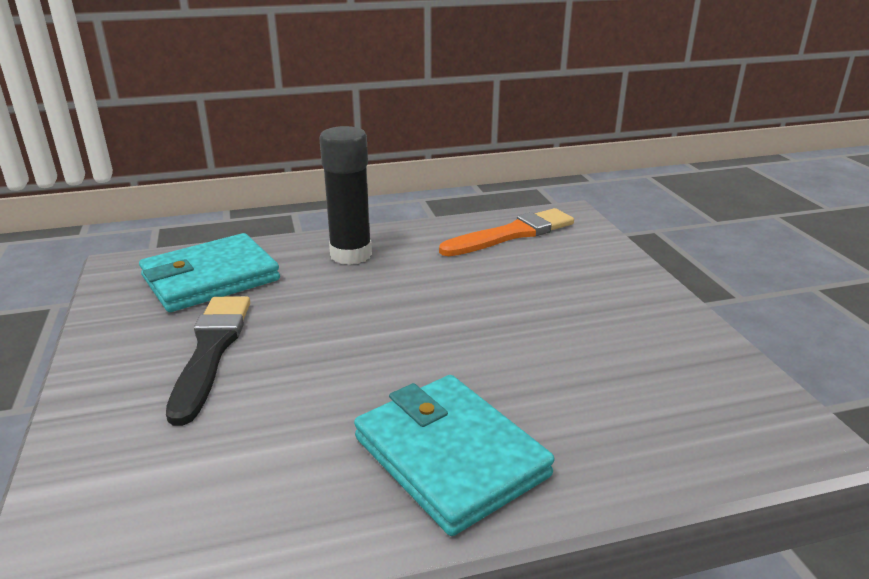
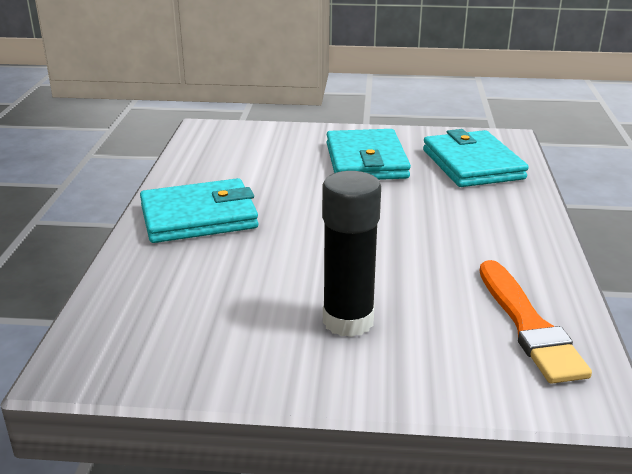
camera: 110 degrees right, 0 degrees up
(211, 351) = (366, 161): black brush -> turquoise wallet
(351, 255) = (499, 221): black glue stick -> black glue stick (348, 321)

